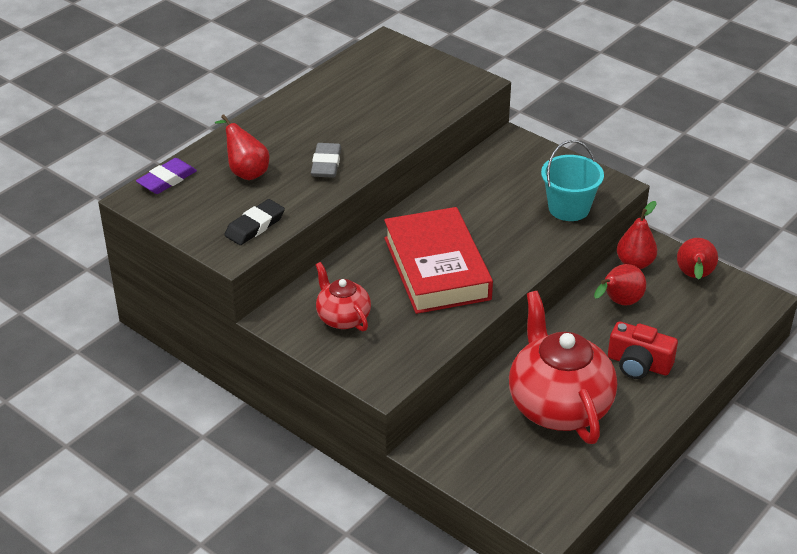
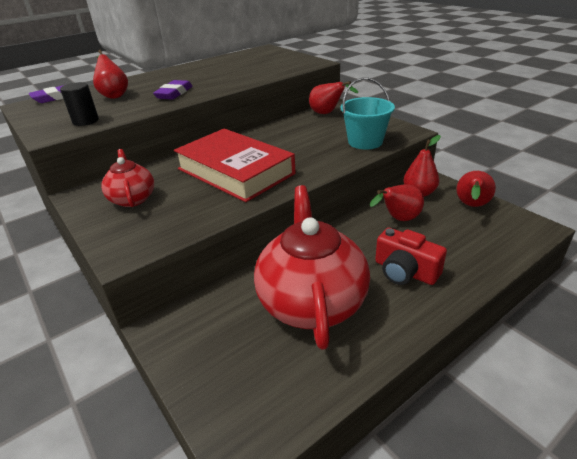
camera: 15 degrees right, 5 degrees down
(255, 226) = (86, 121): black eraser -> black cylinder
(326, 164) = (174, 93): grey eraser -> purple eraser
(436, 268) = (235, 171): red book -> red book turned 45 degrees counterclockwise
(505, 157) = (327, 113): none -> red pear

